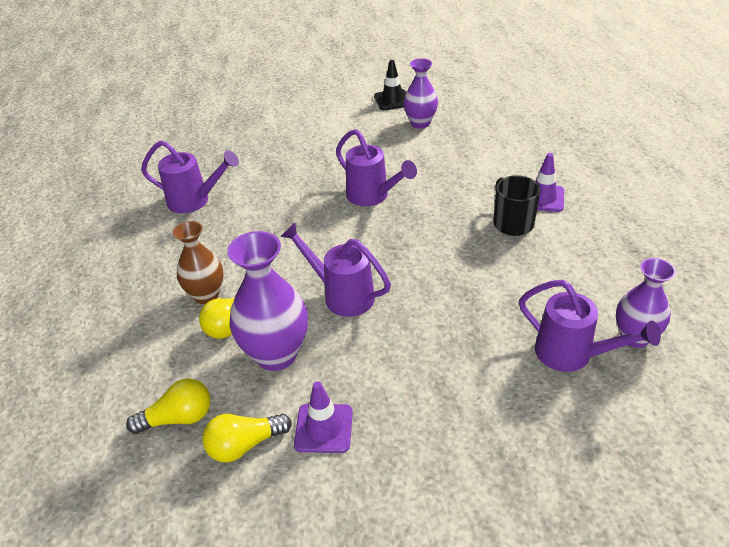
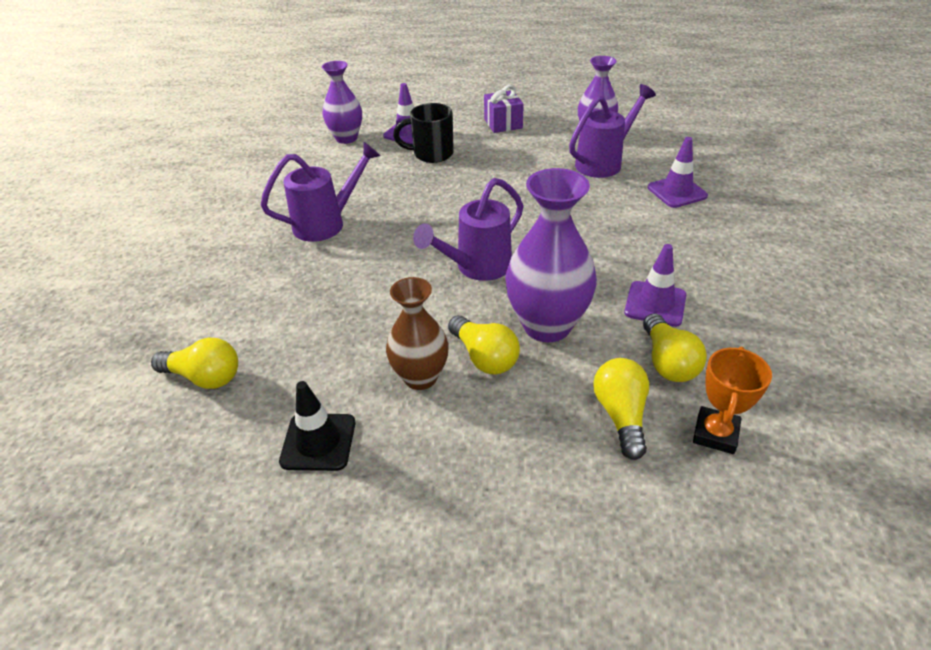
camera: 75 degrees left, 0 degrees up
(162, 486) = (715, 434): none -> orange trophy
(194, 201) = (204, 377): purple watering can -> yellow light bulb
(392, 100) = (151, 180): black traffic cone -> black traffic cone (318, 442)
(420, 123) = (221, 171): purple vase -> purple vase (346, 138)
(541, 431) = (677, 192): none -> purple traffic cone
(608, 257) = (503, 123): none -> purple gift

